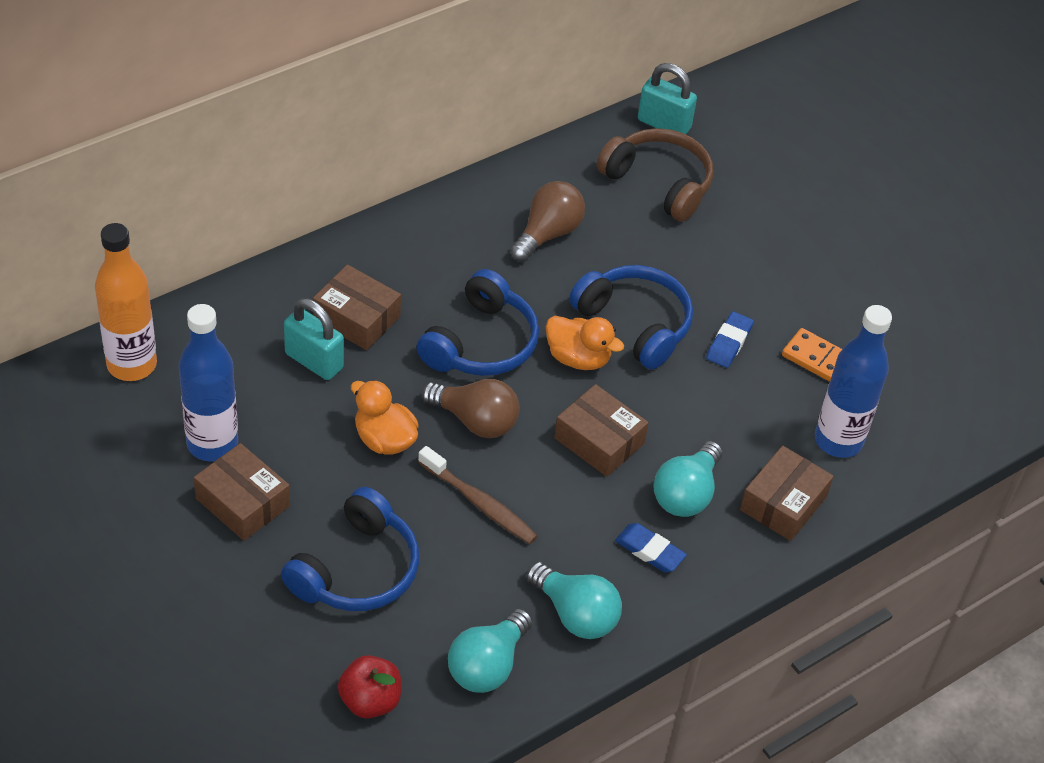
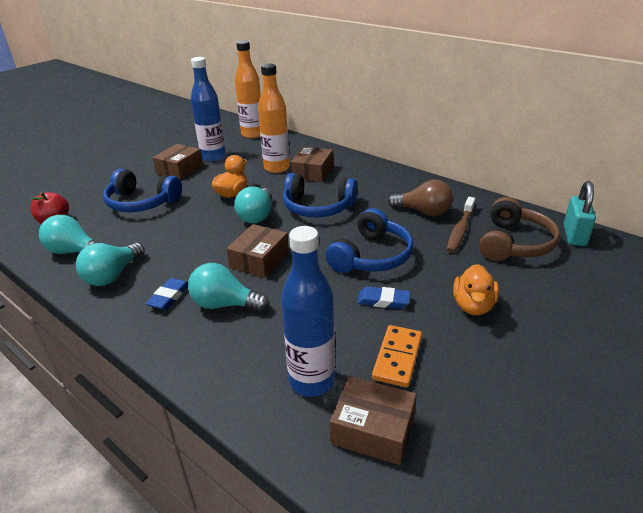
camera: 80 degrees right, 15 degrees down
(314, 361) = (277, 168): turquoise padlock -> orange bottle
(475, 421) = (257, 216): brown light bulb -> turquoise light bulb
(479, 503) = (195, 228): brown toothbrush -> brown toothbrush (460, 230)
(578, 358) = (326, 240): orange duck -> orange duck (473, 306)
(783, 503) = (230, 357): brown box -> brown box (373, 429)

